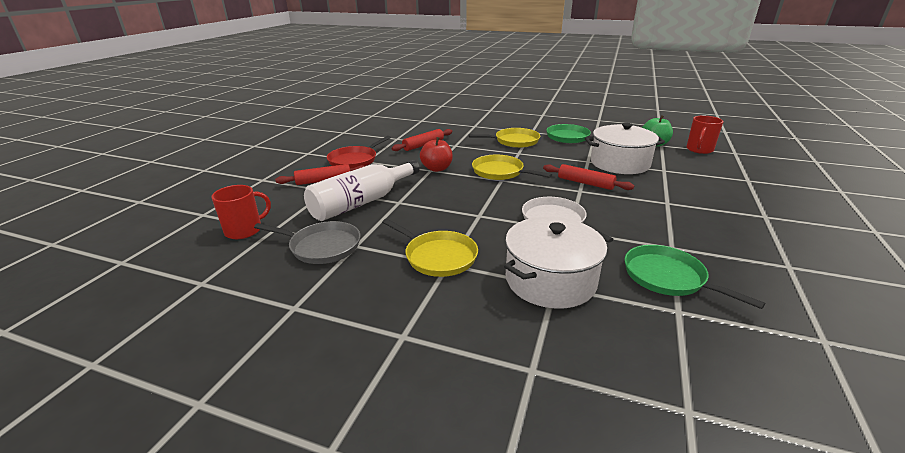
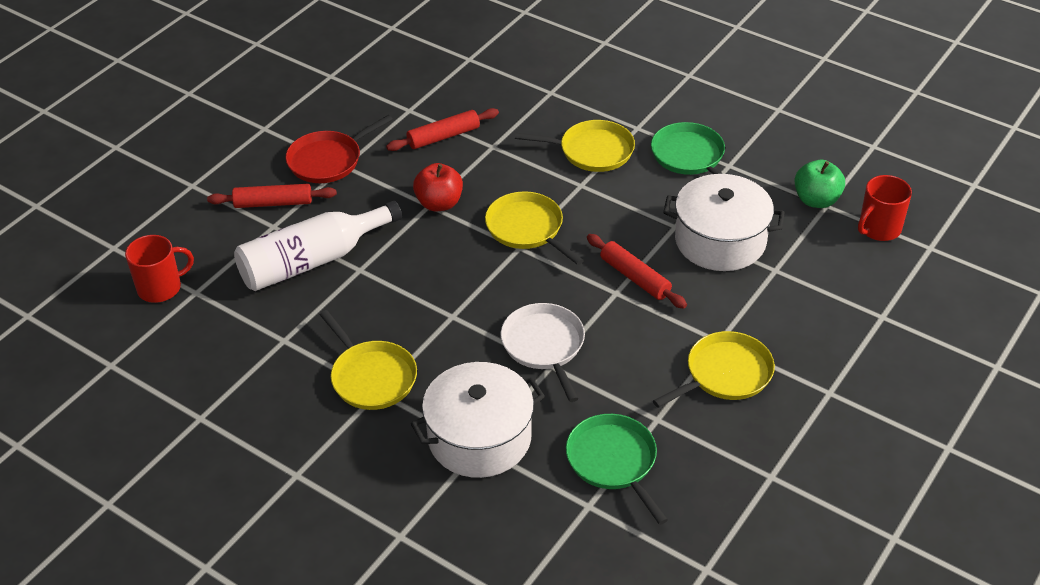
camera: 15 degrees right, 15 degrees up
(322, 246) = (245, 334): grey pan -> none
(690, 217) = (725, 374): none -> yellow pan

